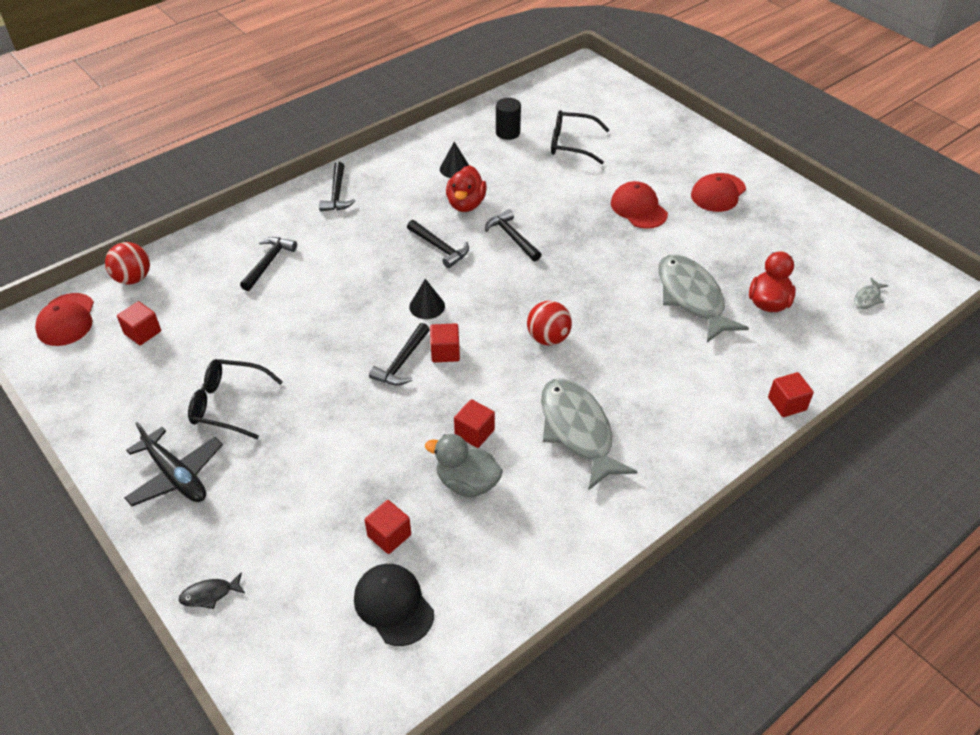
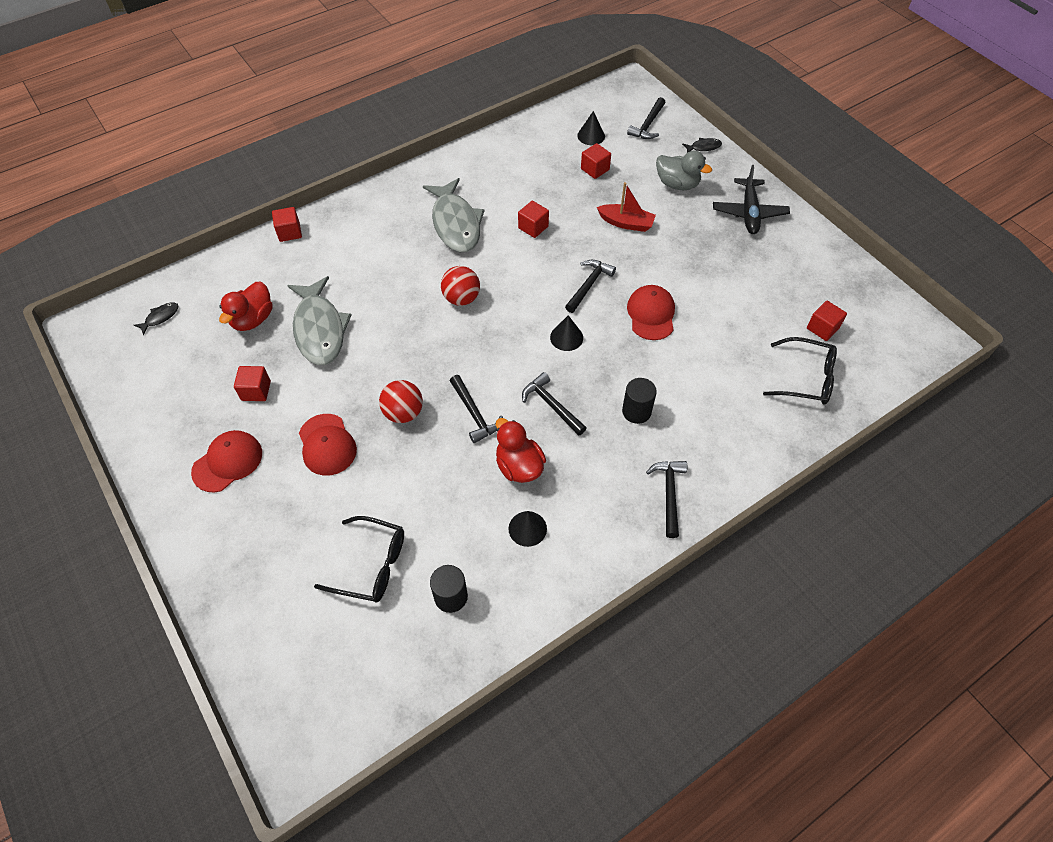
camera: 175 degrees left, 10 degrees up
(66, 320) = (899, 346): red cap -> red cap (651, 314)
(133, 278) = (858, 389): red ball -> red ball (403, 413)
(176, 476) = (749, 212): black plane -> black plane turned 135 degrees counterclockwise
(228, 404) = (726, 260): black glasses -> black glasses (806, 378)
(268, 262) = (727, 399): black hammer -> black hammer (648, 125)
(350, 447) = (626, 223): none -> red boat
(358, 248) = (636, 411): none -> black cylinder
(393, 605) = (591, 136): black cap -> black cone
(445, 352) = (552, 292): red cube -> red cube (256, 391)
(466, 204) = (519, 466): red duck -> red duck turned 45 degrees counterclockwise
(467, 483) = (541, 195): grey duck -> grey duck (677, 184)
(867, 298) = (160, 317): grey fish -> black fish

